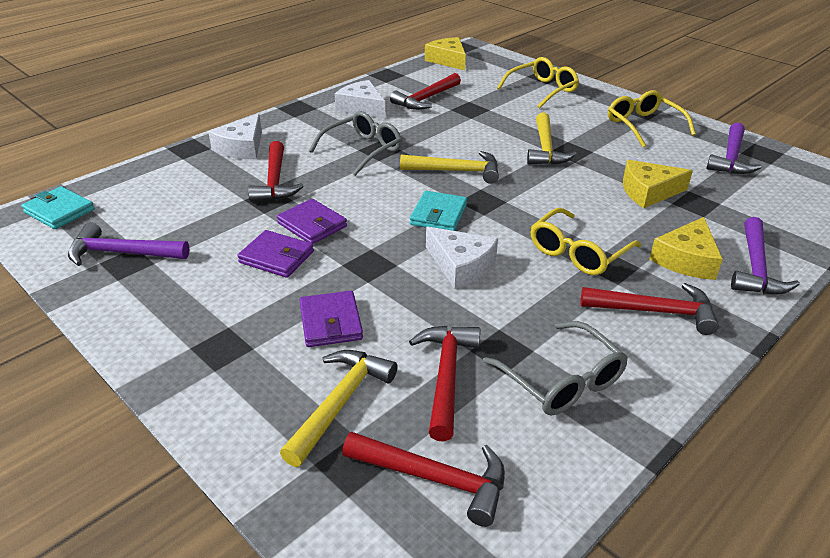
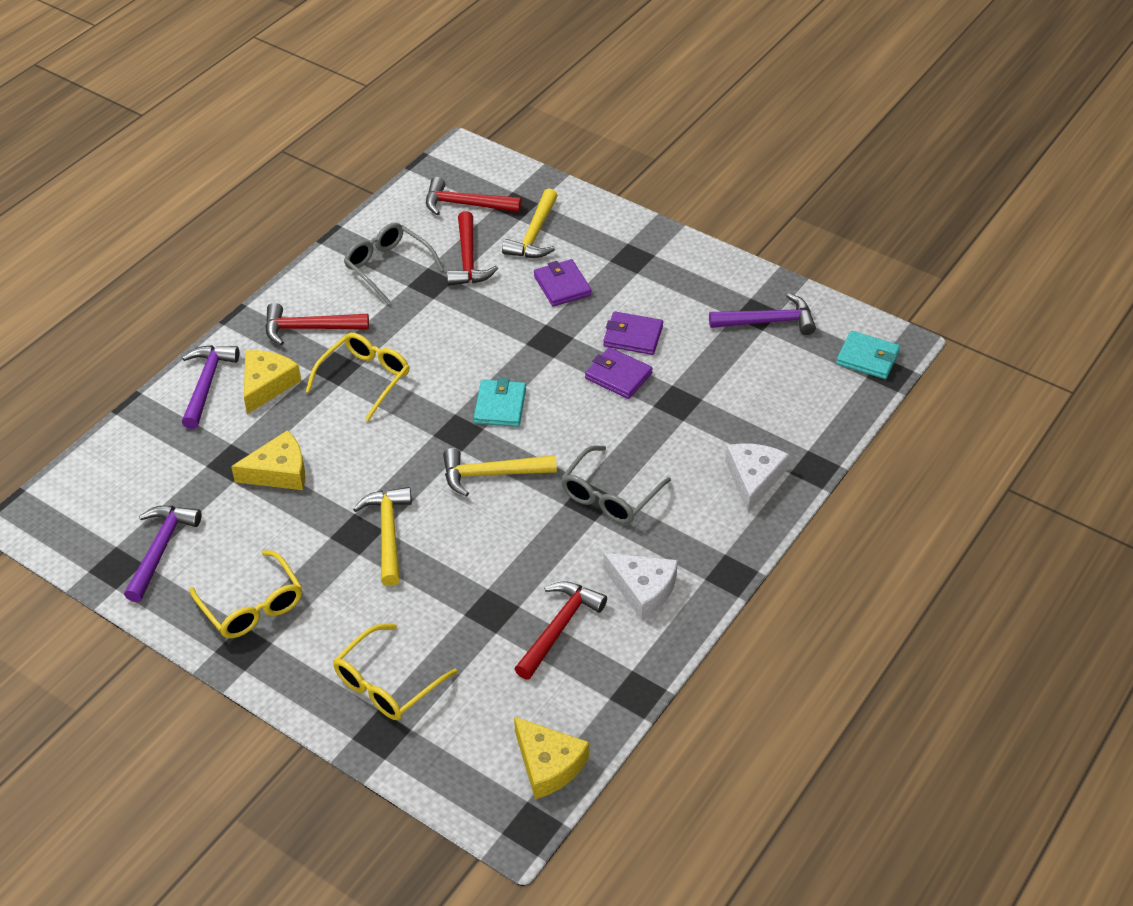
camera: 170 degrees right, 10 degrees up
(275, 181) = (684, 428): red hammer -> none
(461, 265) = (470, 350): white cheese -> none

